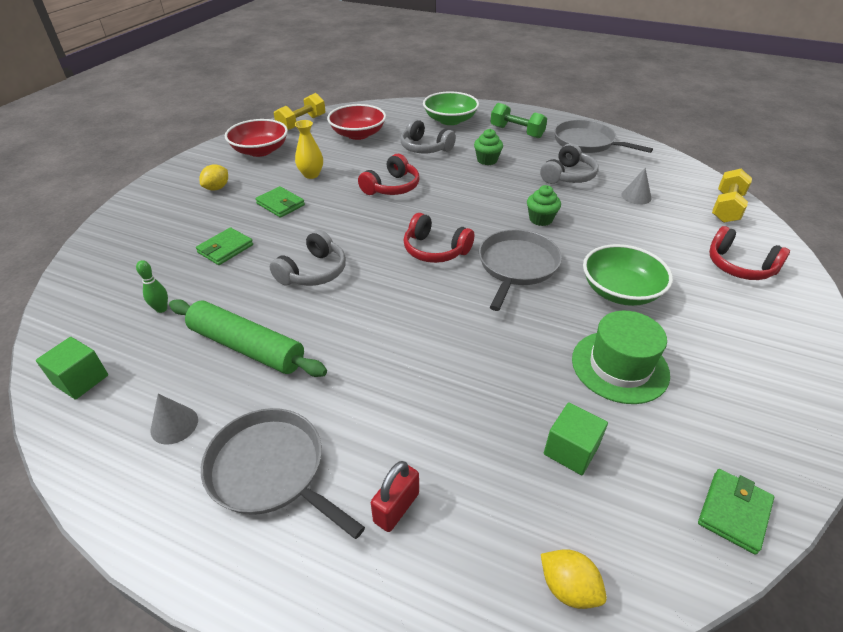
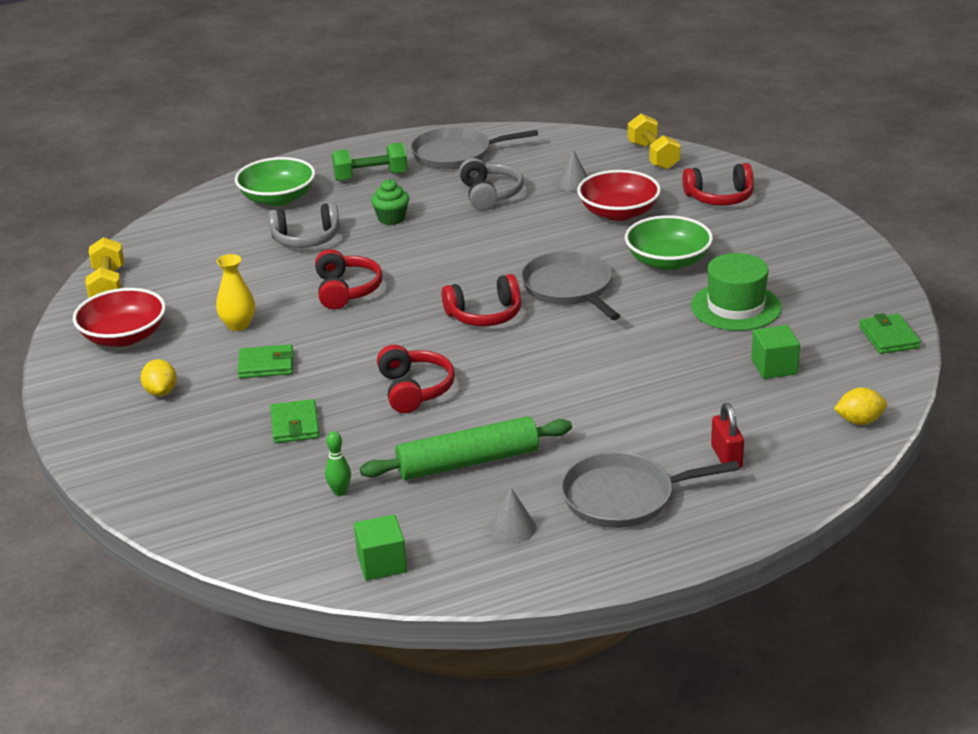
camera: 45 degrees left, 10 degrees down
(313, 272) = (414, 390): grey headphones -> red headphones
(358, 134) = (203, 263): red bowl -> red bowl (618, 212)
(541, 219) = (528, 243): green cupcake -> none

